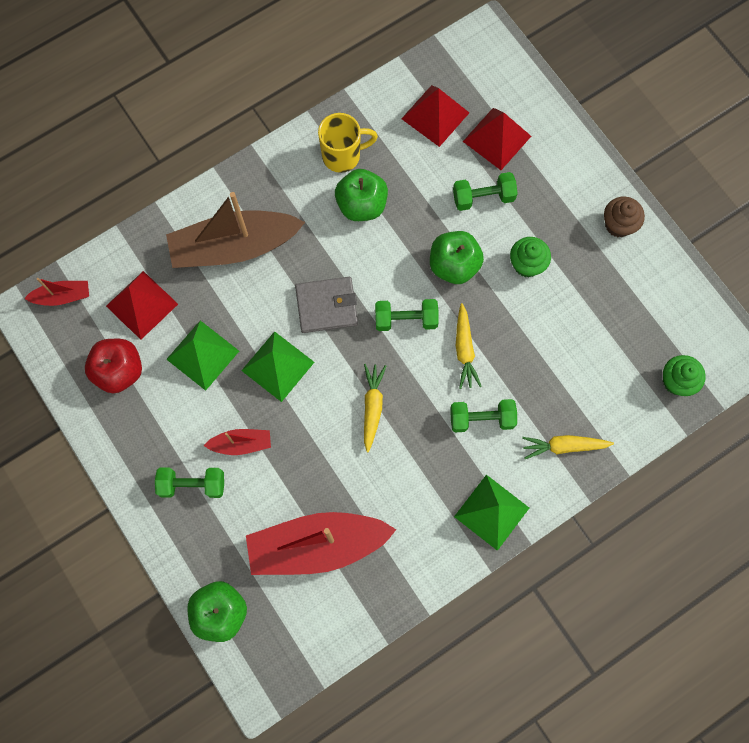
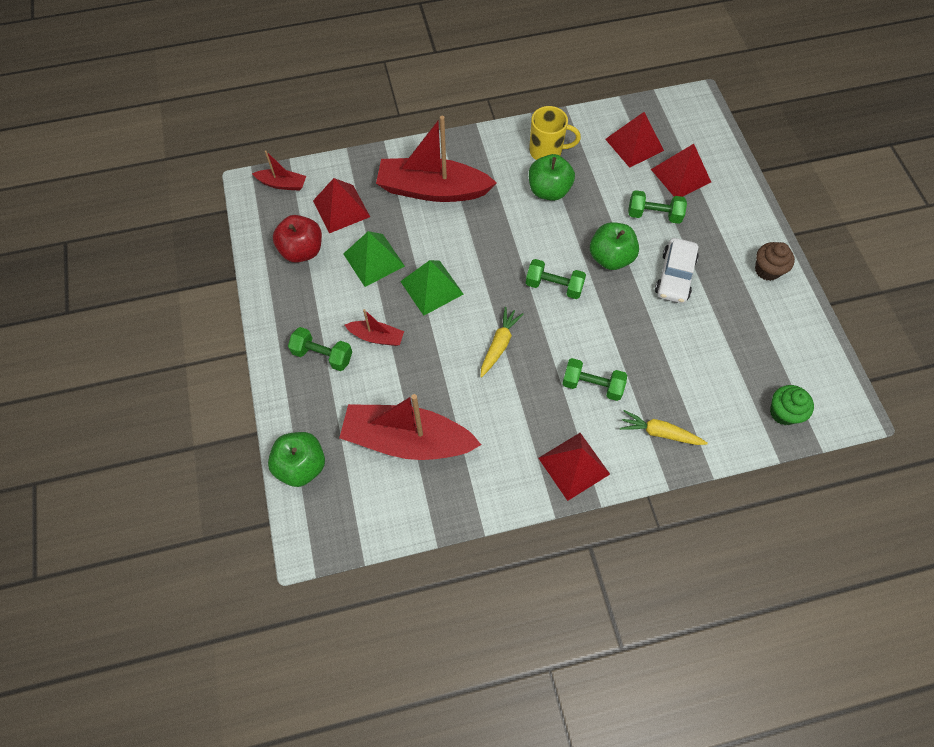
camera: 20 degrees right, 10 degrees down
(234, 247) = (432, 190): brown boat -> red boat
(326, 306) = (490, 255): grey wallet -> none
(464, 349) = (596, 325): yellow carrot -> none
(491, 512) = (573, 466): green pyramid -> red pyramid
(527, 264) = (675, 276): green cupcake -> white car

